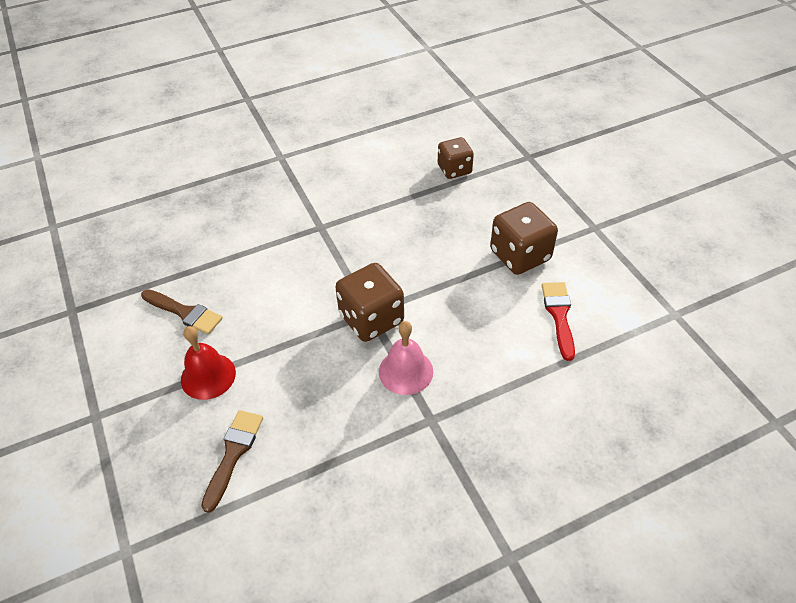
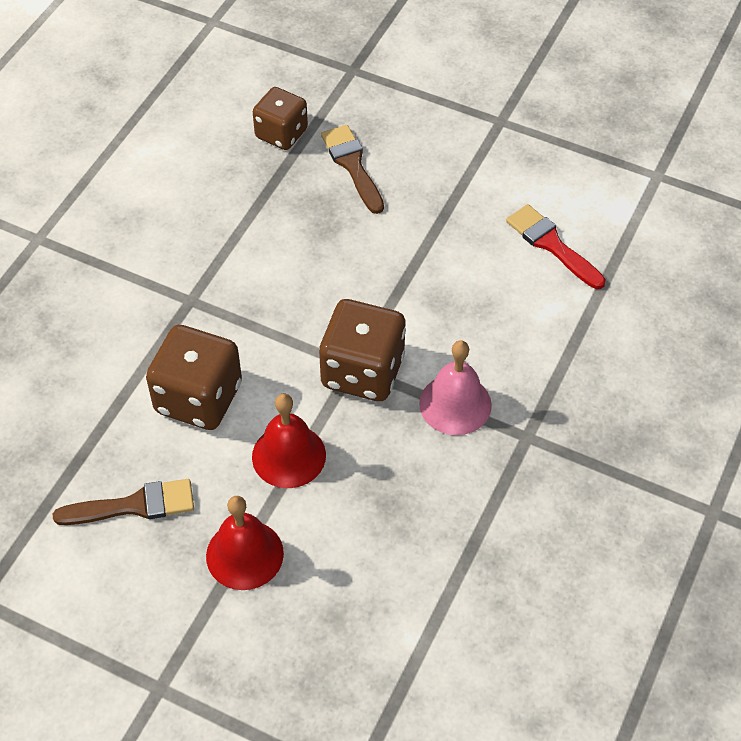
camera: 40 degrees left, 5 degrees up
(233, 454) = (363, 611): brown brush -> brown brush (352, 165)
(285, 338) = (289, 455): none -> red bell
(520, 255) = (453, 200): brown dice -> brown dice (198, 398)

